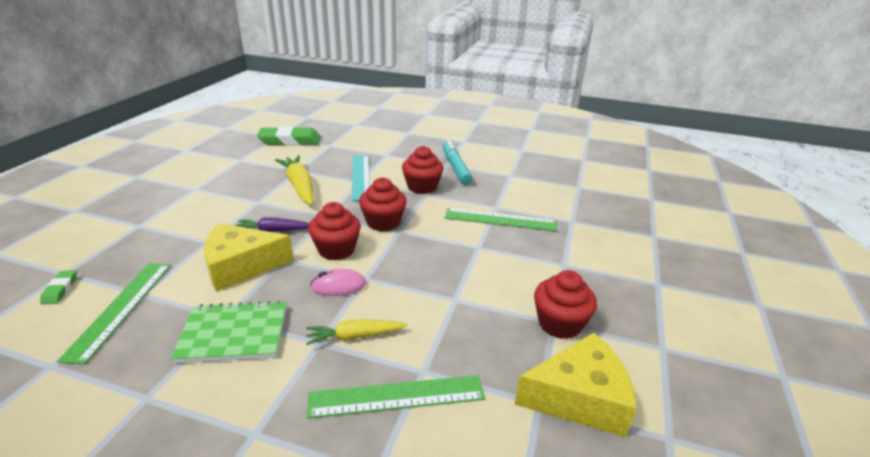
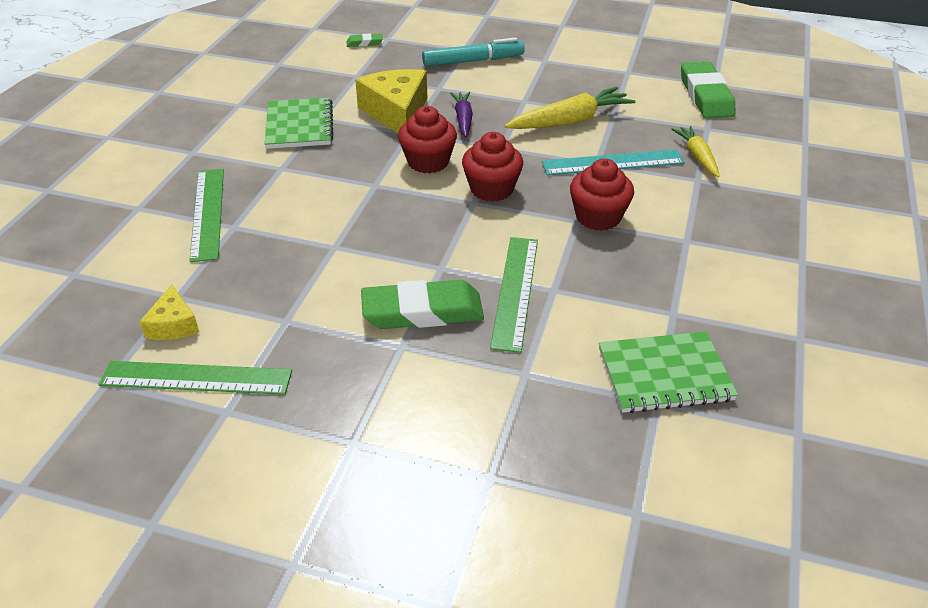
camera: 90 degrees right, 10 degrees up
(121, 308) = (338, 72): green ruler -> green ruler (196, 378)
(338, 286) = (362, 169): pink mouse -> none
(355, 336) = (285, 186): yellow carrot -> yellow carrot (697, 157)
(456, 168) = (679, 250): turquoise marker -> turquoise marker (473, 61)
(528, 255) = (422, 311): none -> green eraser
(558, 183) = (664, 374): none -> green notebook
(559, 323) = (282, 325): red cupcake -> none
(579, 398) = (173, 324): yellow cheese -> yellow cheese, size x0.54

